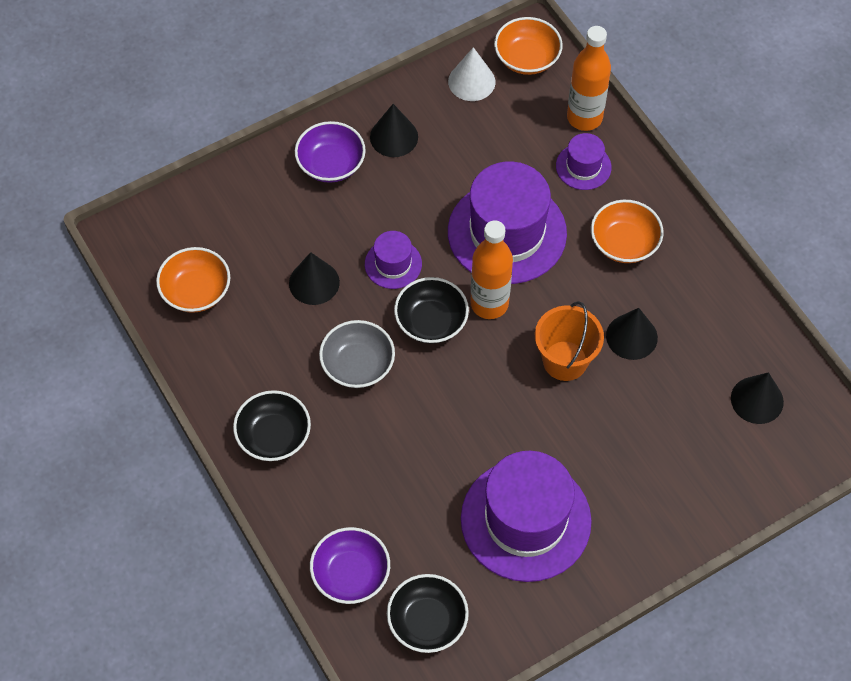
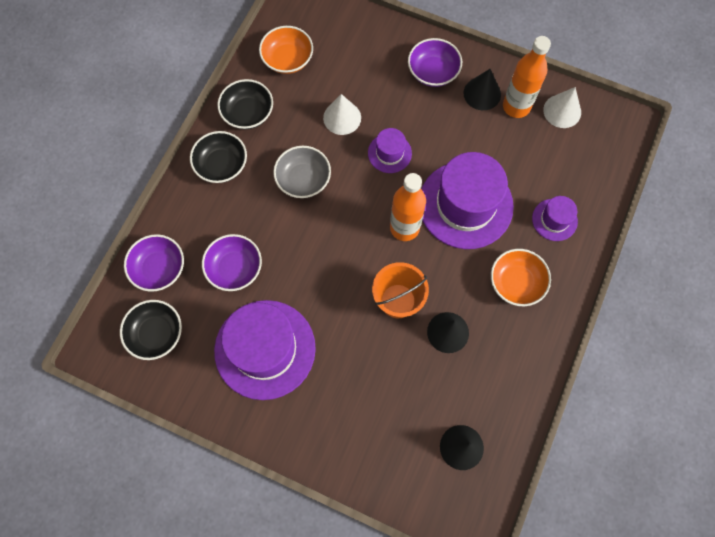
camera: 55 degrees right, 10 degrees up
(314, 282) = (342, 118): black cone -> white cone
(410, 495) = (235, 268): none -> purple bowl
(431, 321) = (365, 201): black bowl -> black bowl (248, 113)
(527, 58) = (609, 132): orange bowl -> none
(584, 117) = (593, 196): orange bottle -> orange bottle (516, 106)

